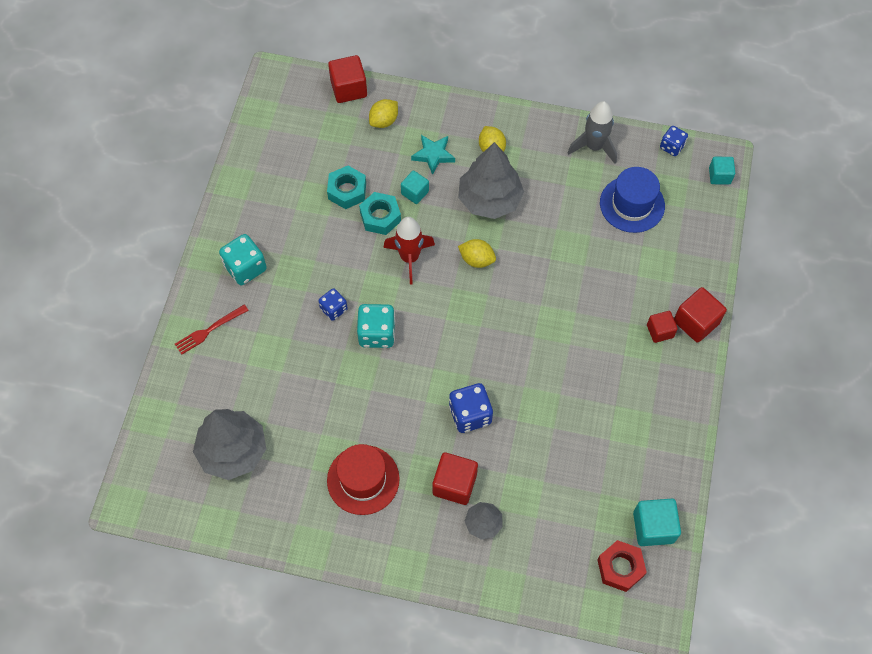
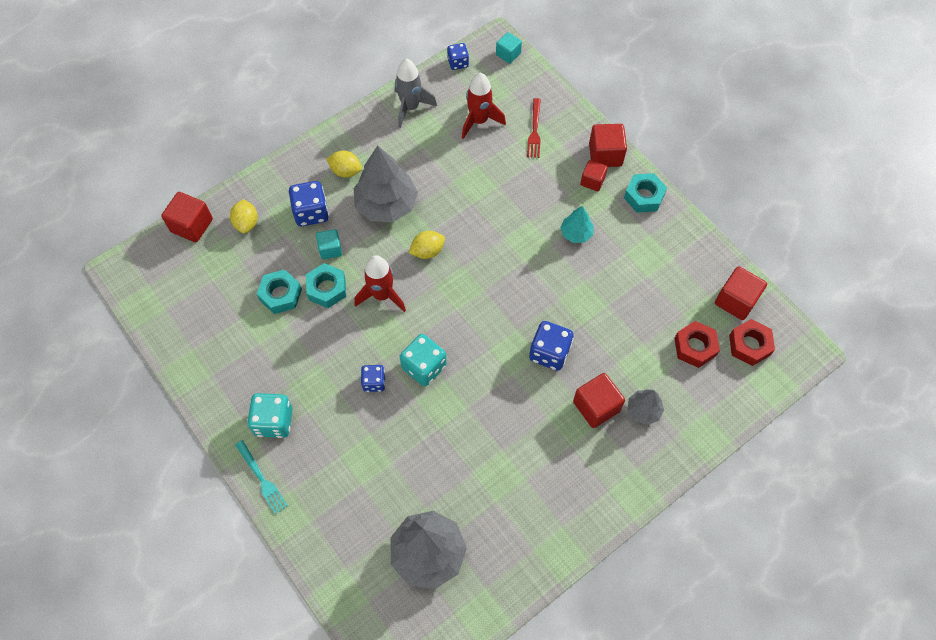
camera: 50 degrees left, 0 degrees up
(196, 296) = (262, 479): none -> turquoise fork
(208, 331) = (303, 493): red fork -> red fork (534, 131)
(363, 479) = (538, 470): red hat -> none
(433, 155) = (311, 212): turquoise star -> blue dice
(577, 524) = (695, 347): none -> red nut
(597, 355) = (576, 233): none -> turquoise tree
(632, 204) = (479, 121): blue hat -> red rocket
(653, 527) = (735, 301): turquoise cube -> red cube
(685, 382) = (644, 196): none -> turquoise nut

